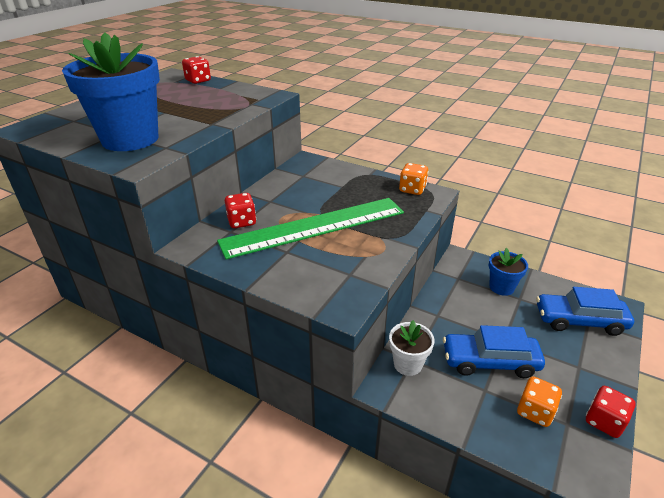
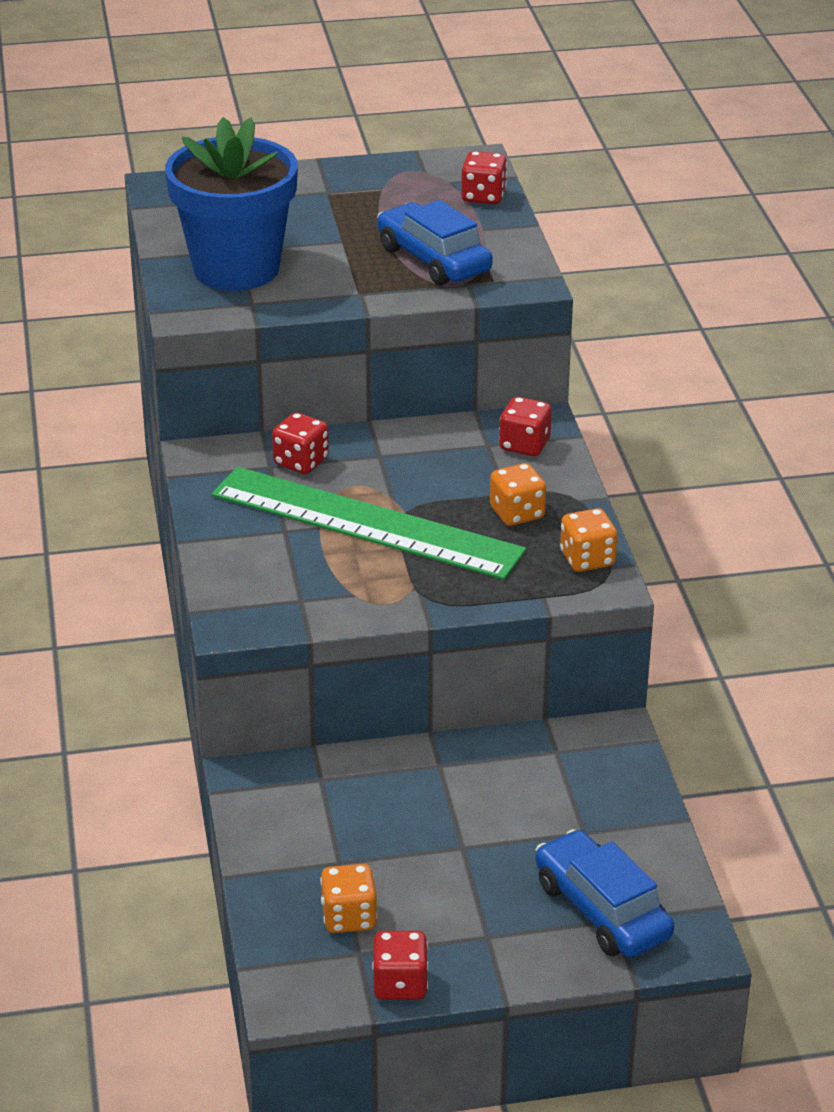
camera: 50 degrees right, 0 degrees up
(316, 169) = (524, 445): none -> red dice
(360, 190) = (517, 513): none -> orange dice
(408, 364) = (308, 778): white flower pot -> none
(489, 361) = (398, 848): blue car -> blue car (433, 259)
(501, 287) = (589, 803): blue flower pot -> none

